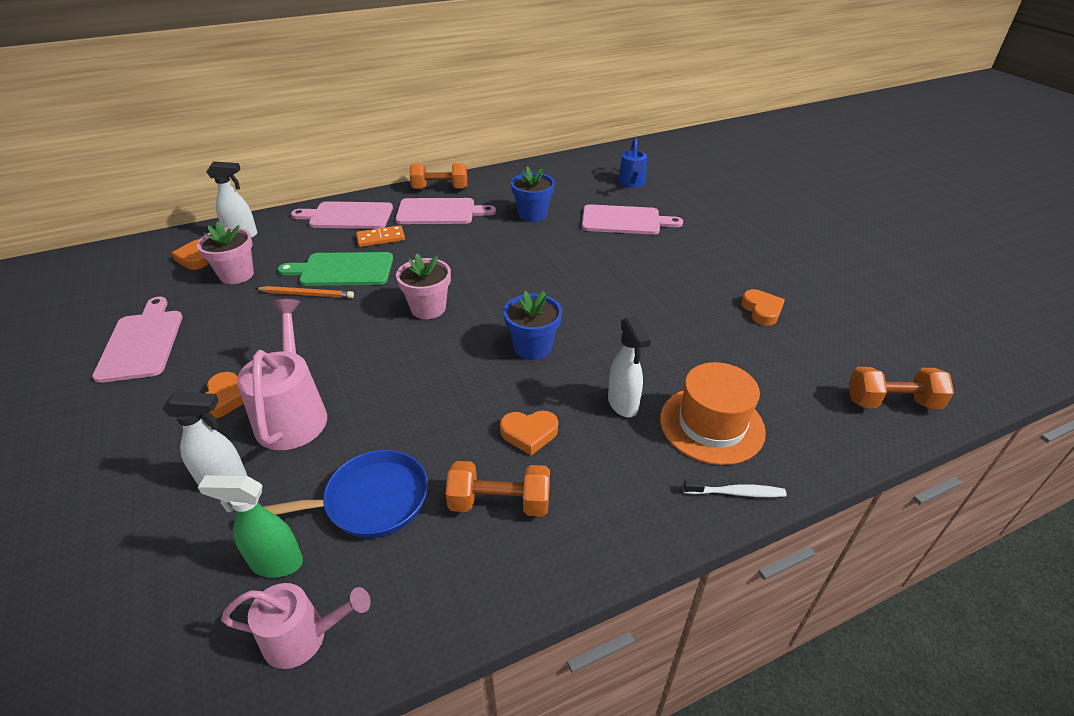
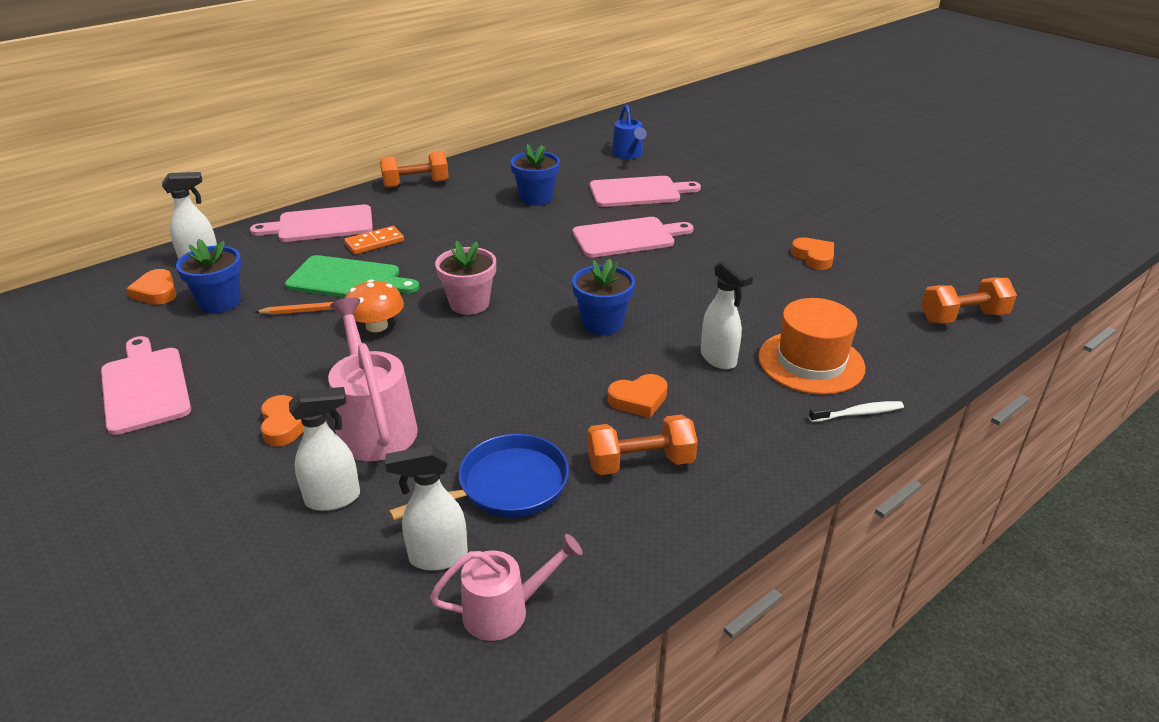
camera: 15 degrees left, 5 degrees down
(237, 275) = (220, 302): pink flower pot -> blue flower pot
(276, 563) = (437, 557): green spray bottle -> white spray bottle
(343, 270) = (348, 280): green cutting board -> green cutting board turned 150 degrees counterclockwise
(343, 317) = (377, 326): none -> orange mushroom
(440, 212) = (429, 208): pink cutting board -> pink cutting board (627, 237)

